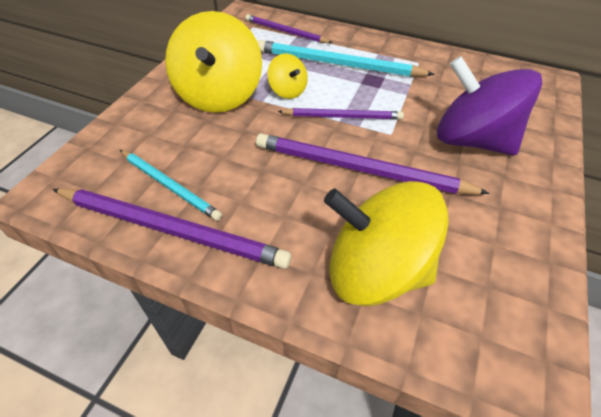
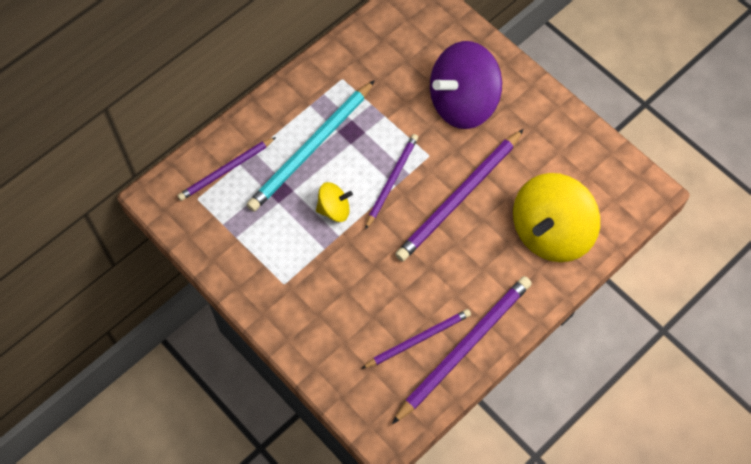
camera: 65 degrees left, 15 degrees up
(170, 186) = (418, 339): turquoise pencil -> purple pencil
(219, 95) = (313, 270): yellow spinning top -> none

